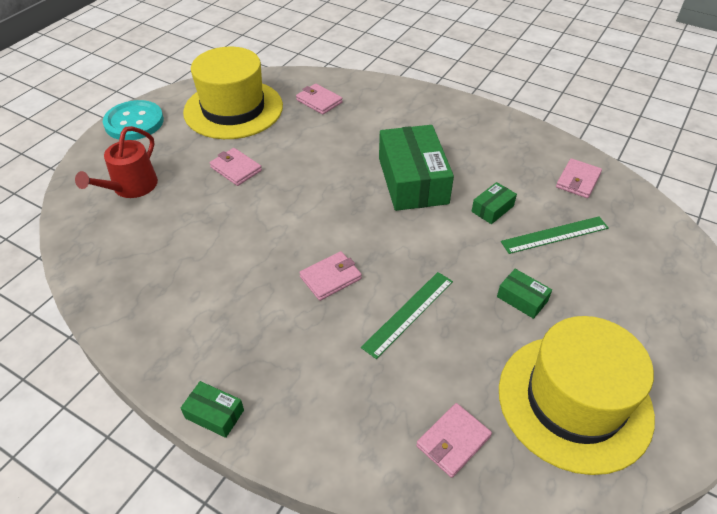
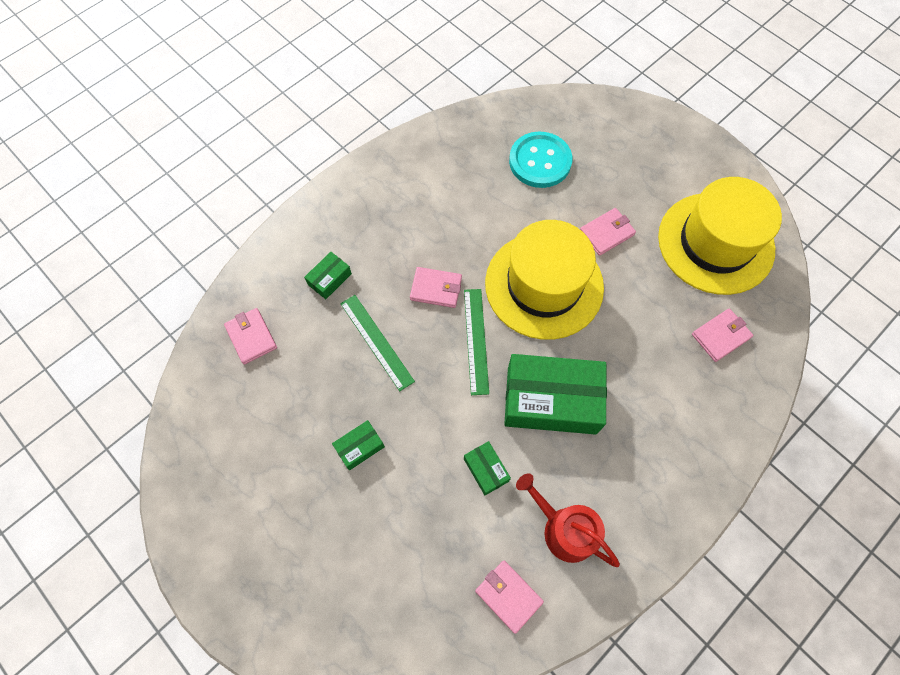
camera: 105 degrees right, 20 degrees up
(131, 187) = (597, 145): red watering can -> red watering can (564, 529)
(134, 122) = (703, 150): turquoise button -> turquoise button (540, 161)
(214, 414) = (333, 189): green box -> green box (329, 279)
(330, 278) = (436, 289): pink wallet -> pink wallet turned 60 degrees counterclockwise
(555, 235) = (430, 521): green ruler -> green ruler (476, 340)
(574, 401) = (245, 443): yellow hat -> yellow hat (544, 285)

